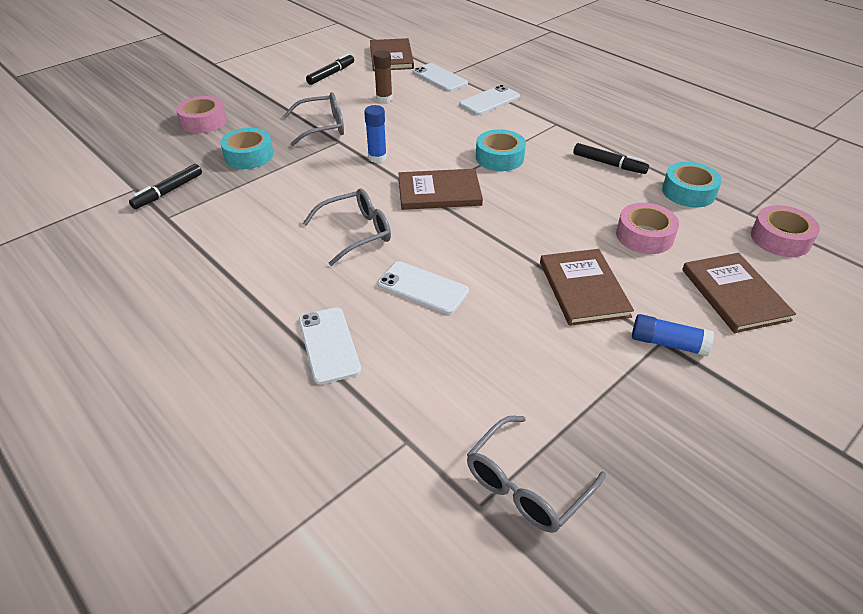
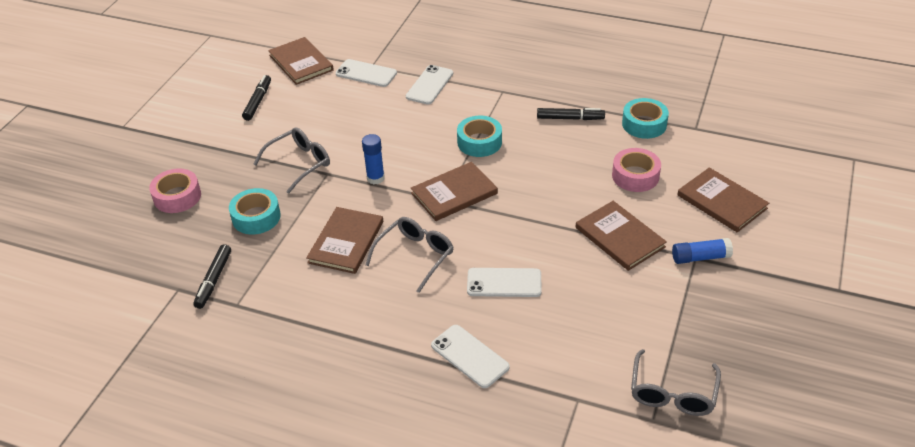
camera: 25 degrees left, 0 degrees up
(305, 199) = (346, 242): none -> brown book
(384, 98) = (332, 113): brown glue stick -> none
(780, 239) = (728, 143): pink tape -> none

